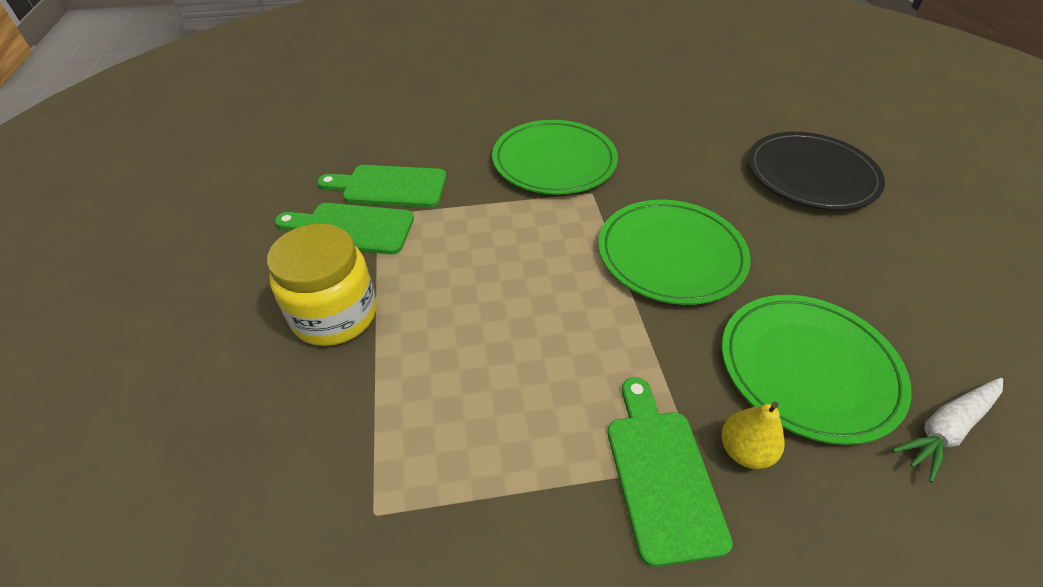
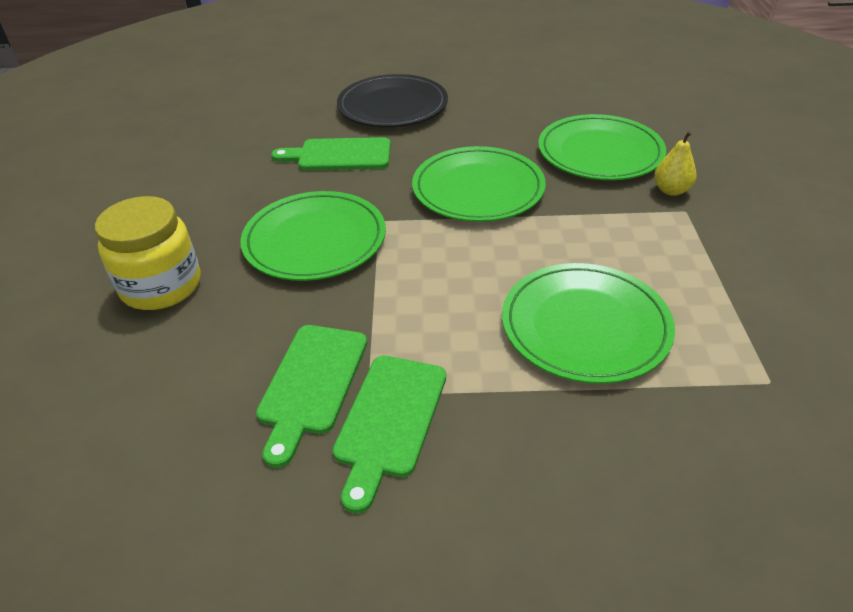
camera: 80 degrees left, 5 degrees down
(335, 315) = (542, 427): yellow jar -> yellow jar (161, 286)
(458, 346) = (585, 326): none -> green plate
(661, 474) = (697, 227): green cutting board -> green cutting board (339, 155)
(946, 429) = (642, 119): white carrot -> none

